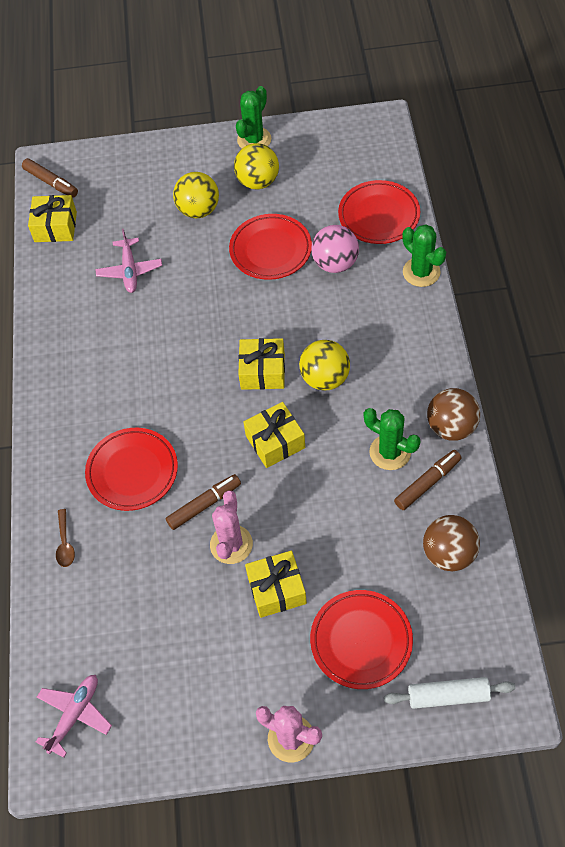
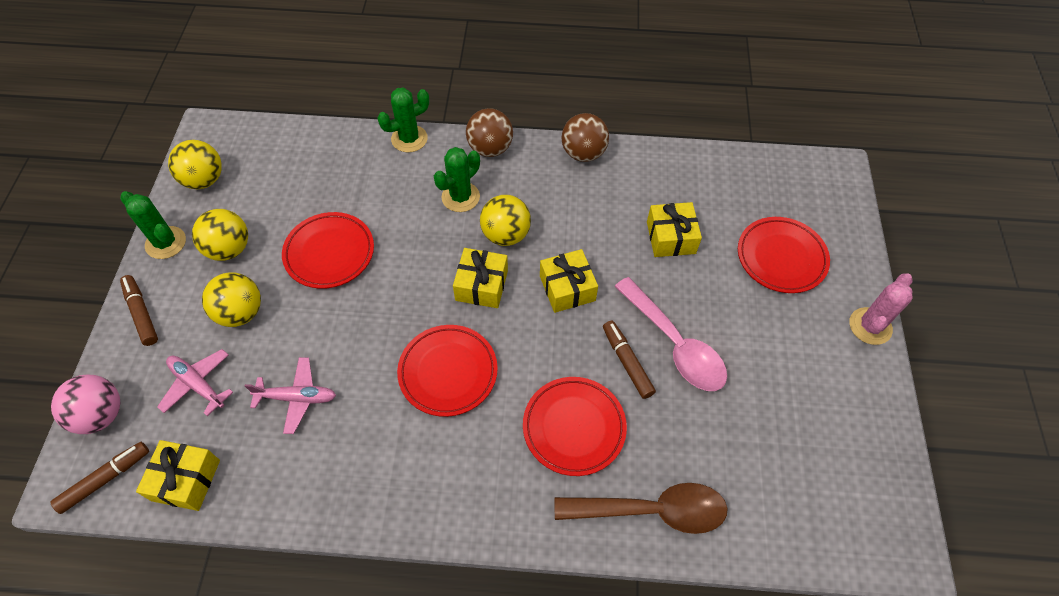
camera: 85 degrees left, 0 degrees up
(65, 543) = (652, 510): brown spoon -> brown spoon, size x2.29
(75, 714) = (850, 518): pink plane -> pink plane (197, 384)
(231, 544) = (675, 344): pink cactus -> pink spoon
(276, 589) = (726, 313): yellow gift -> yellow gift (671, 237)
(325, 140) = (204, 180): none -> yellow ball
(335, 263) = (371, 201): pink ball -> pink ball (101, 415)
(379, 216) = (327, 156): red plate -> red plate (448, 372)
(390, 452) = (599, 201): green cactus -> green cactus (460, 197)
(427, 483) = (635, 181): brown marker -> brown marker (141, 313)
(448, 696) = (831, 208): white rolling pin -> none
(449, 554) = (705, 181): brown ball -> brown ball (490, 148)

